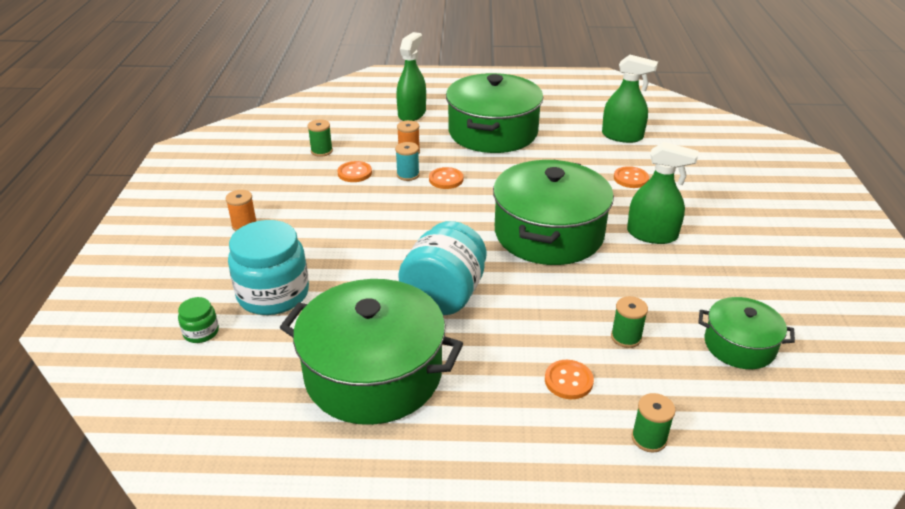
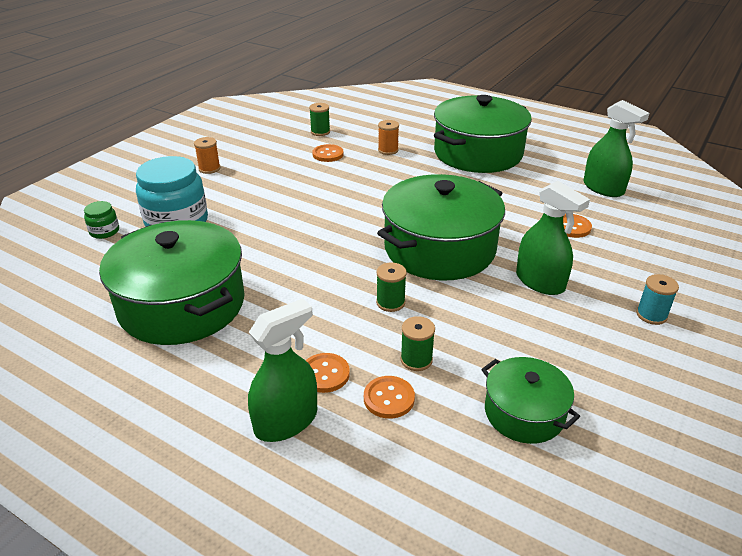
camera: 30 degrees right, 0 degrees up
(408, 175) = (368, 167): turquoise spool -> turquoise spool (651, 315)
(412, 114) = (422, 122): green spray bottle -> green spray bottle (286, 421)
(444, 295) = (297, 267): turquoise jar -> none
(446, 179) = (396, 179): orange button -> orange button (389, 398)
(649, 438) = (342, 454): green spool -> green spool (390, 302)

